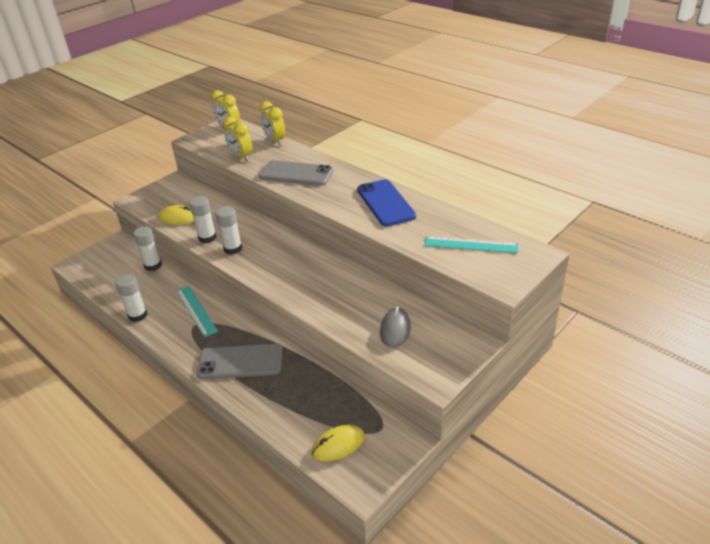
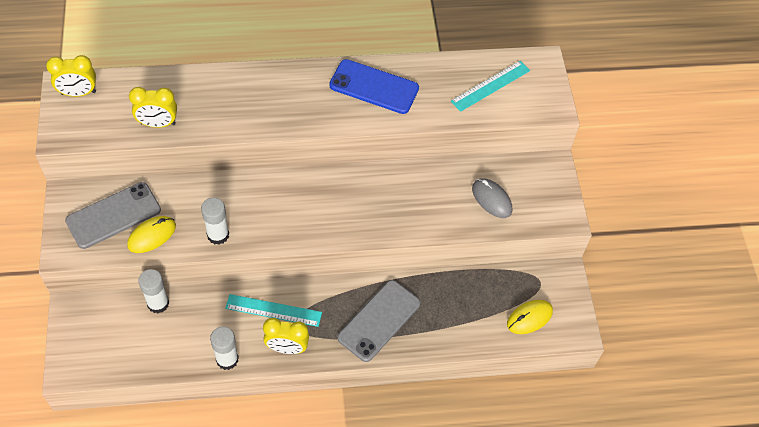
camera: 55 degrees left, 20 degrees up
(233, 249) = (261, 227): white glue stick -> none
(275, 141) = (161, 78): yellow clock -> yellow clock (287, 348)
(296, 174) = (247, 107): grey phone -> grey phone (113, 215)
(338, 445) = (529, 318): yellow mouse -> yellow mouse turned 45 degrees clockwise

